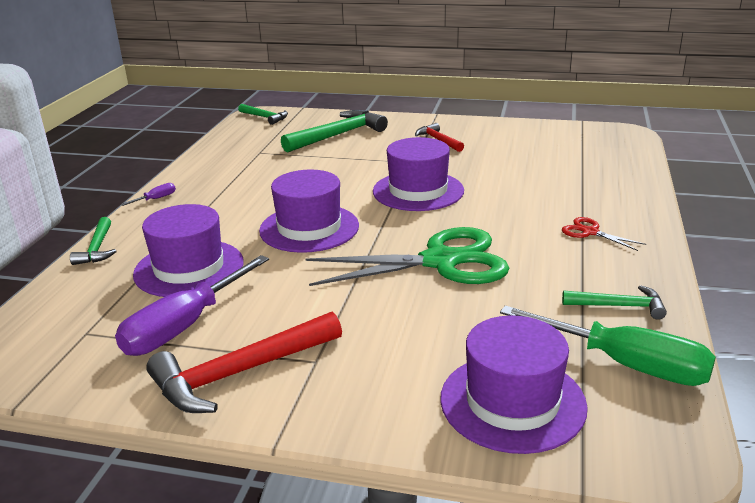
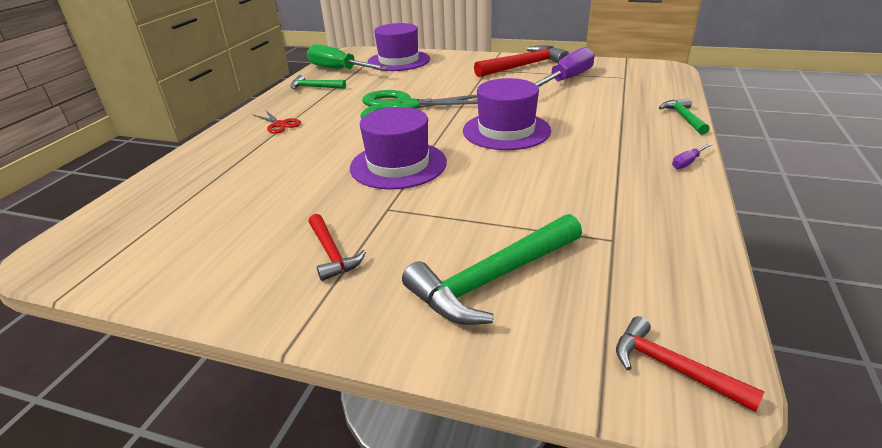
camera: 175 degrees left, 5 degrees up
(189, 268) = (590, 105): purple hat -> none
(265, 117) = (672, 368): green hammer -> red hammer

